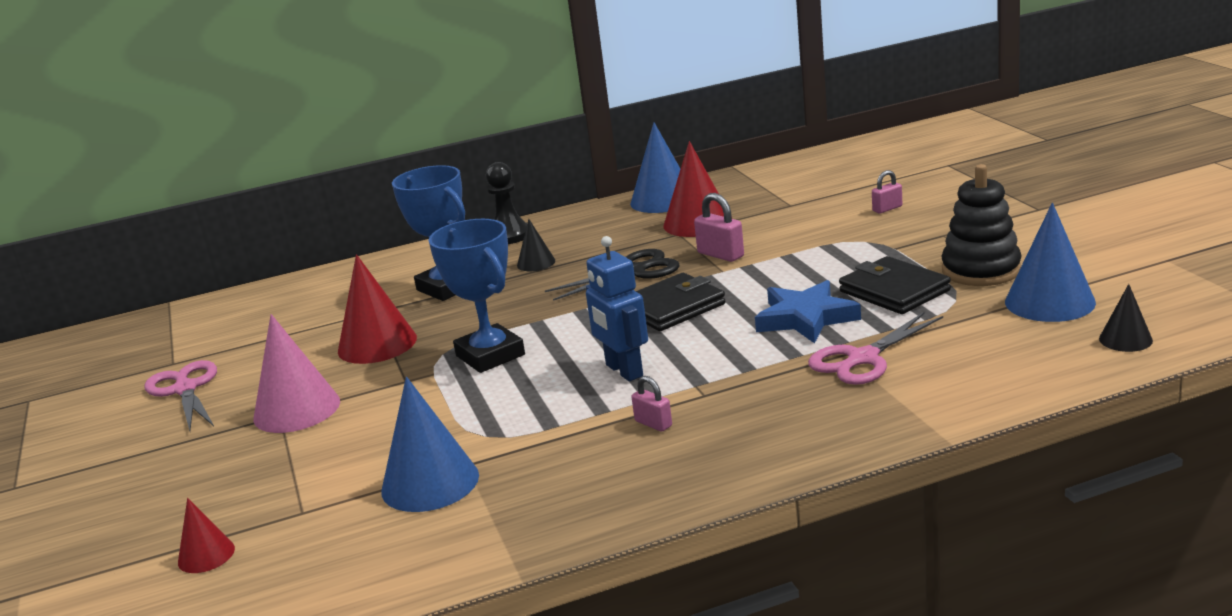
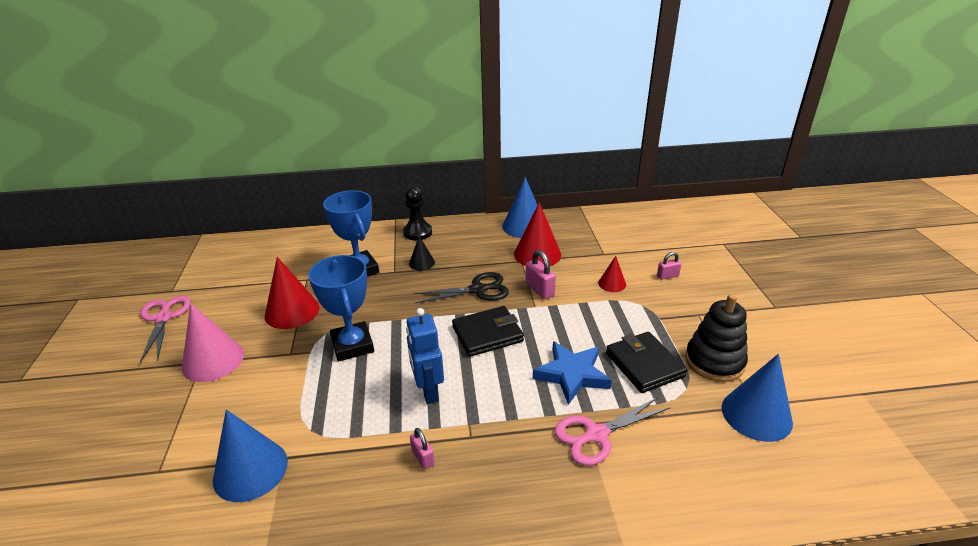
camera: 10 degrees right, 10 degrees up
(206, 555) = (77, 496): red cone -> red cone (612, 283)
(1125, 339) = (806, 481): black cone -> none

